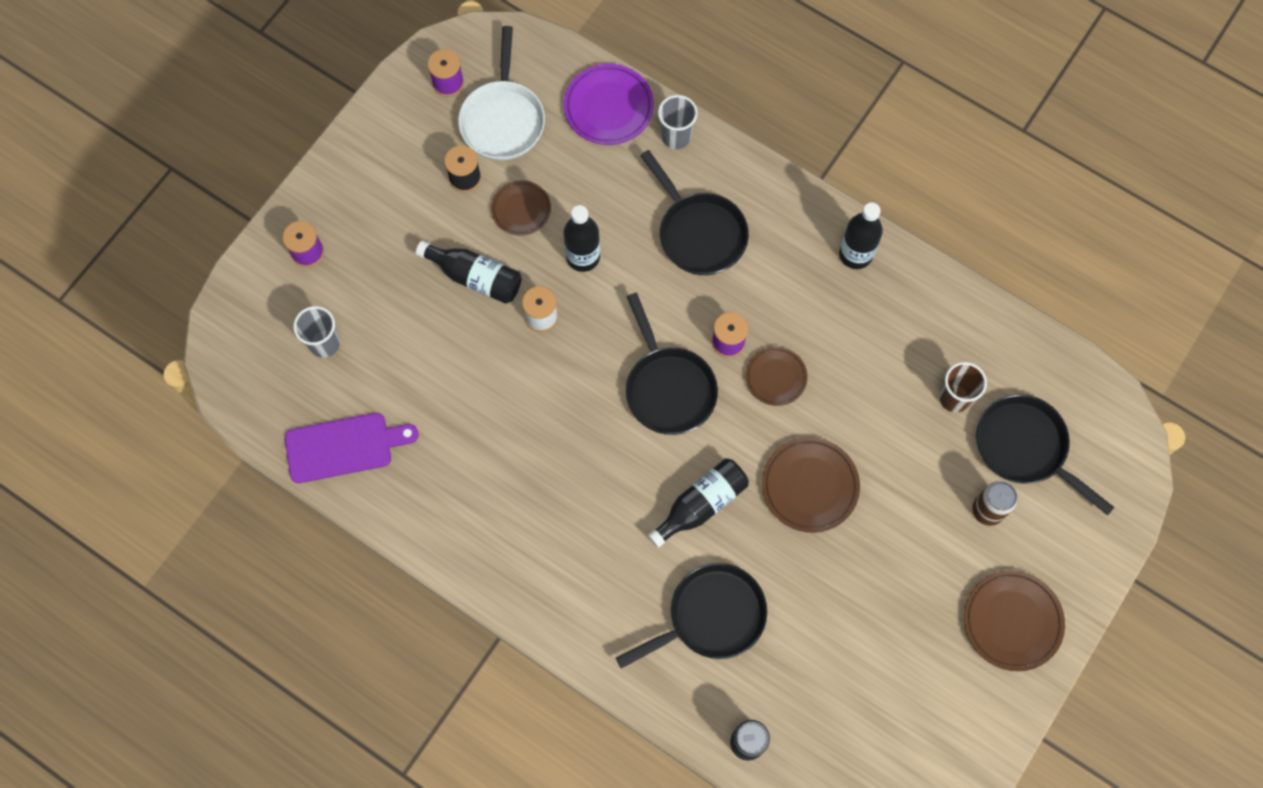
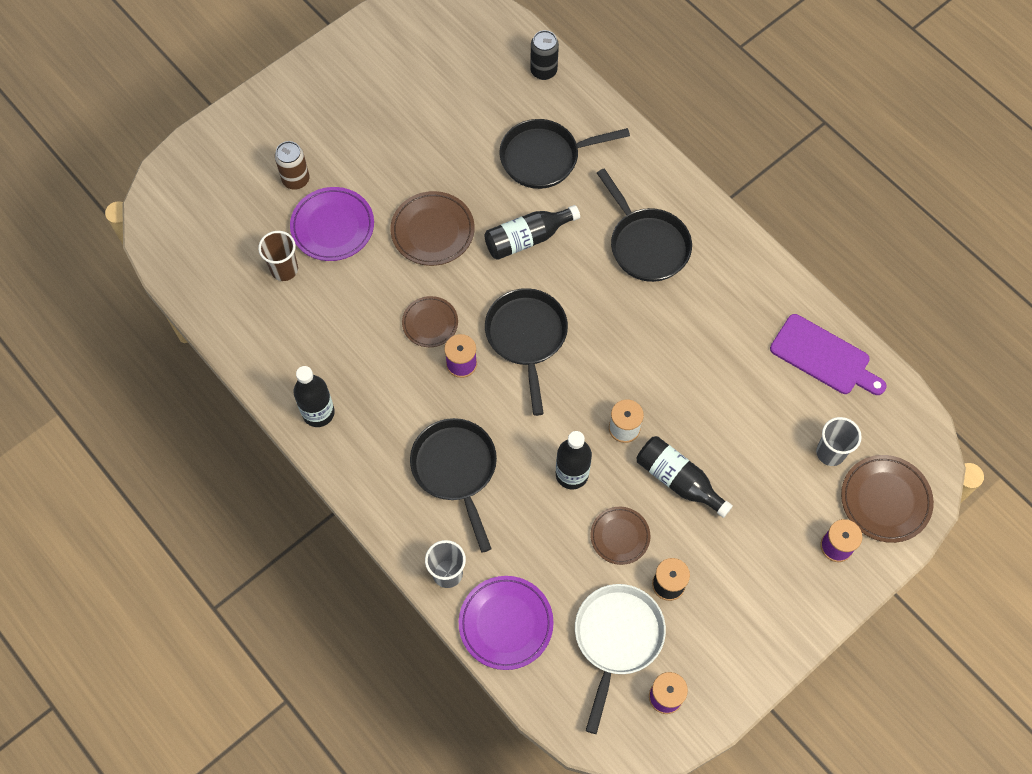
camera: 165 degrees left, 5 degrees down
(344, 447) = (824, 357): purple cutting board -> purple cutting board turned 150 degrees counterclockwise
(922, 462) = (332, 227): none -> purple plate
(1012, 621) = (312, 101): brown plate -> brown plate (885, 500)
(1025, 447) = (244, 218): black pan -> black pan (646, 244)

